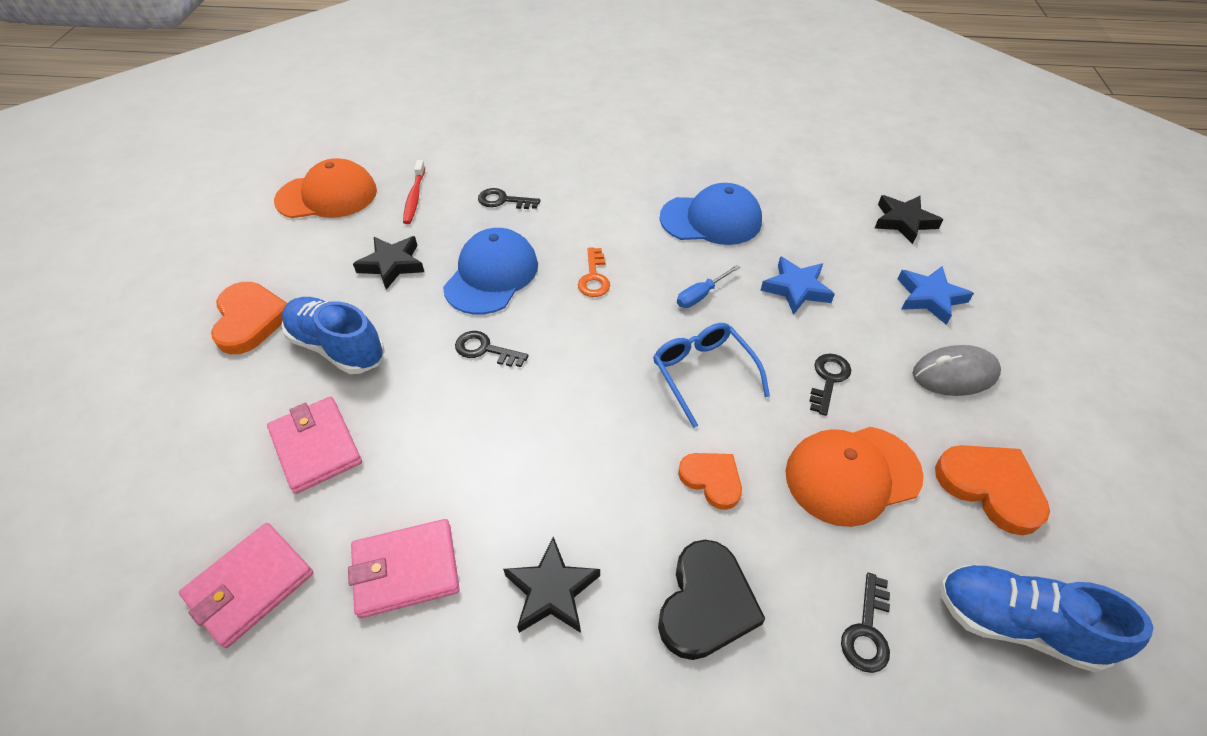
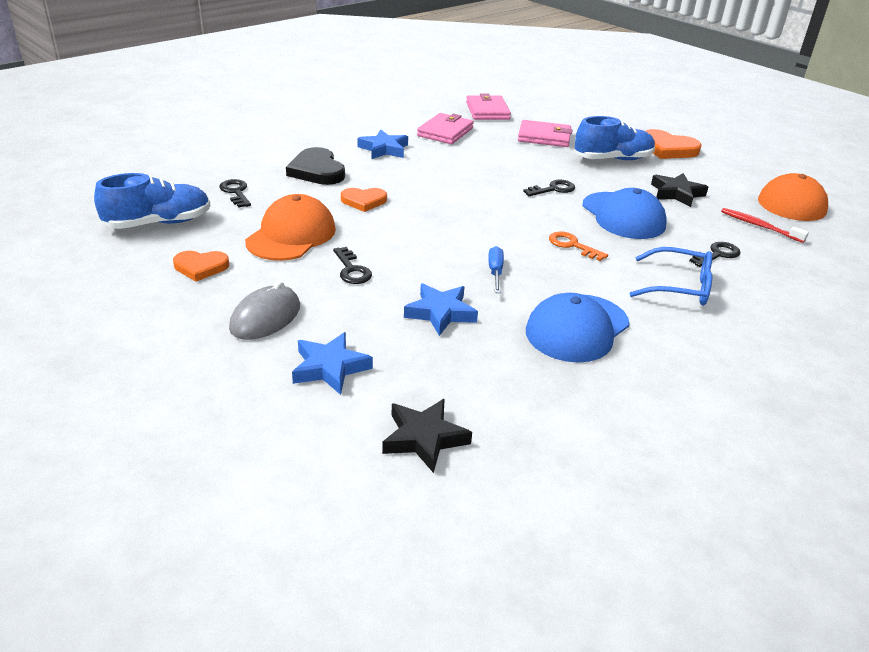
camera: 130 degrees right, 15 degrees down
(552, 591) = (384, 149): black star -> blue star
(703, 374) = (429, 235): blue glasses -> blue glasses (679, 287)
(990, 487) = (201, 267): orange heart -> orange heart, size x0.65

